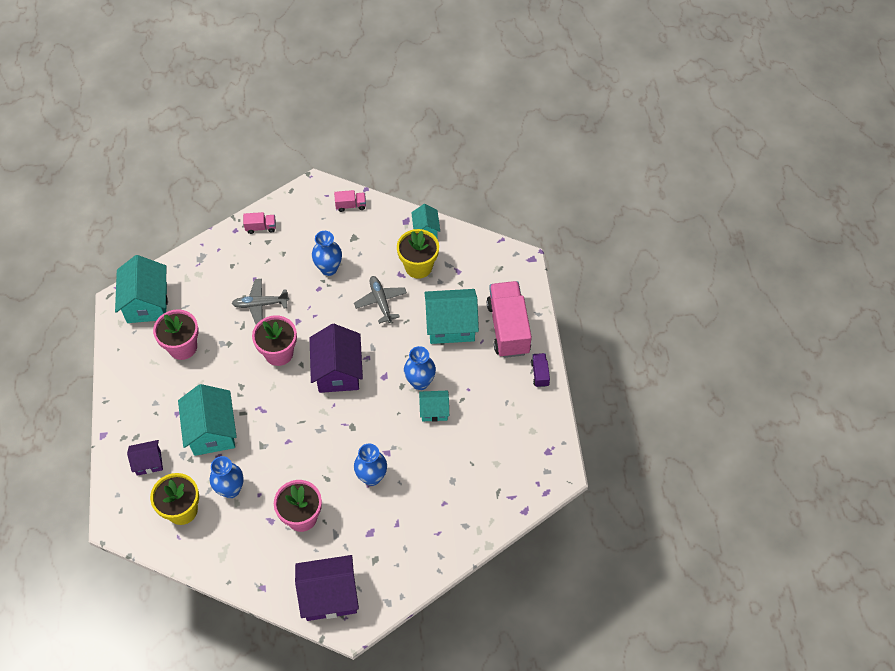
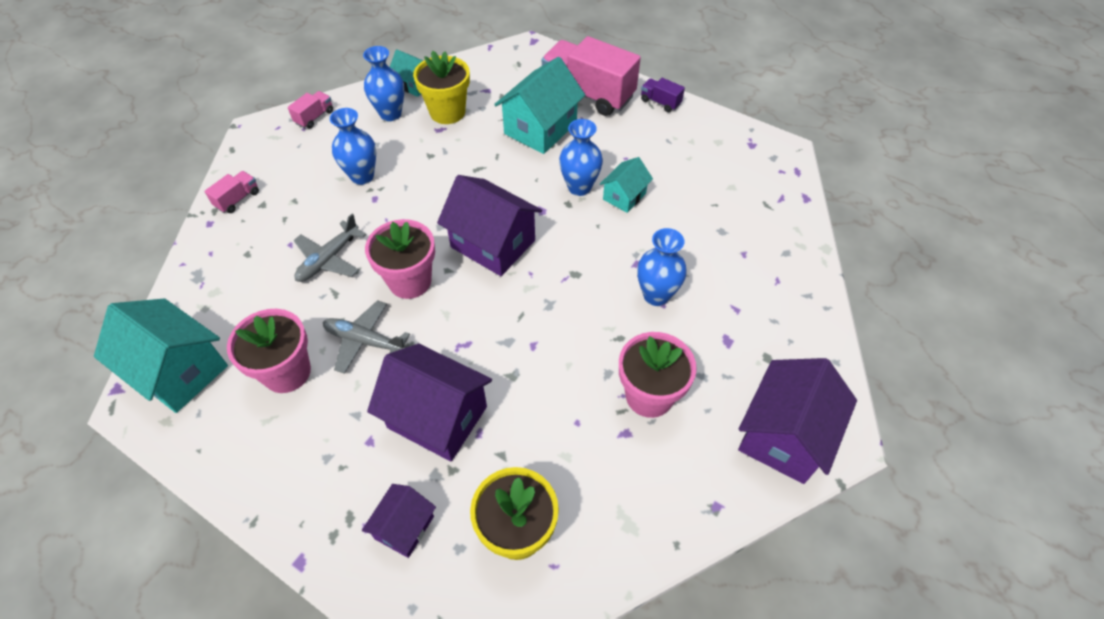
camera: 50 degrees left, 5 degrees down
(212, 431) = (437, 417): turquoise house -> purple house
(231, 489) = (541, 450): blue vase -> blue vase (390, 114)
(381, 301) = (451, 161): grey plane -> grey plane (364, 341)

